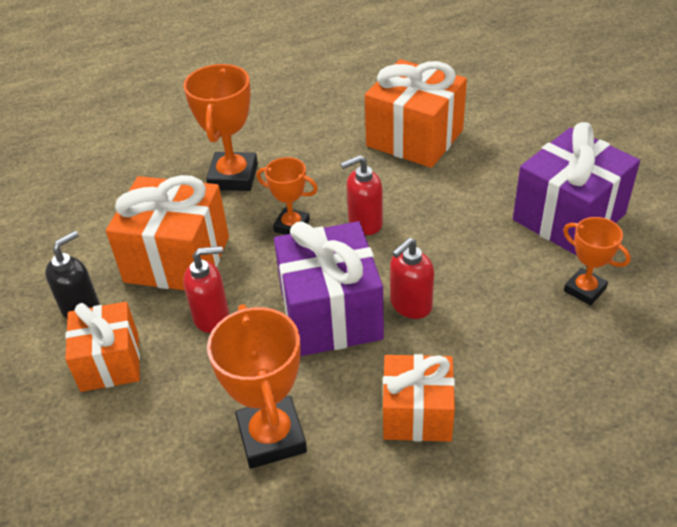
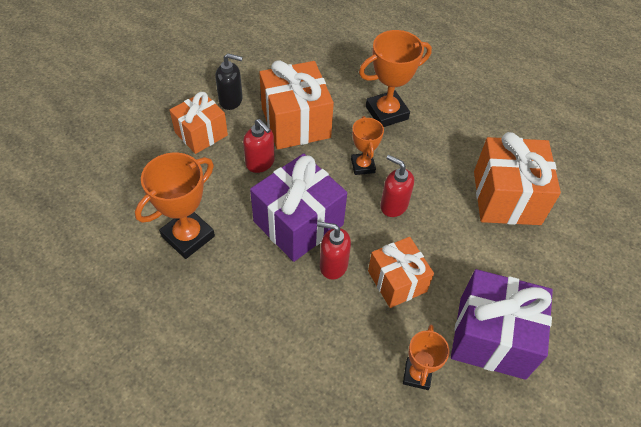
camera: 55 degrees right, 10 degrees up
(417, 414) = (242, 307): orange gift -> orange gift (397, 281)

